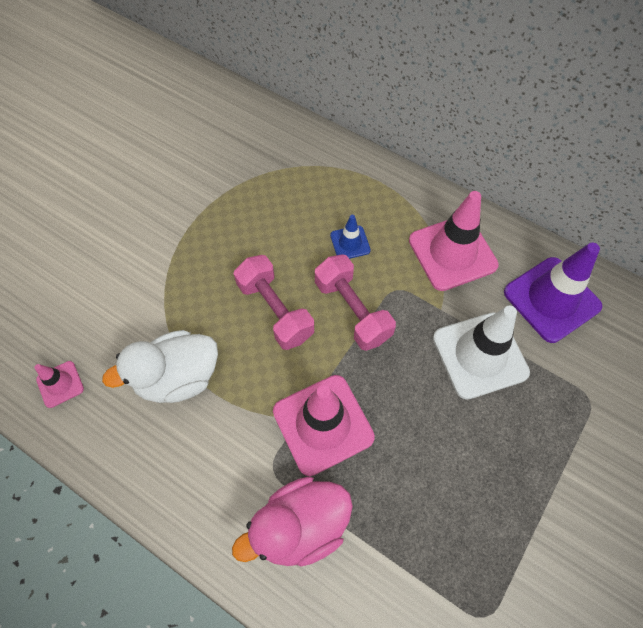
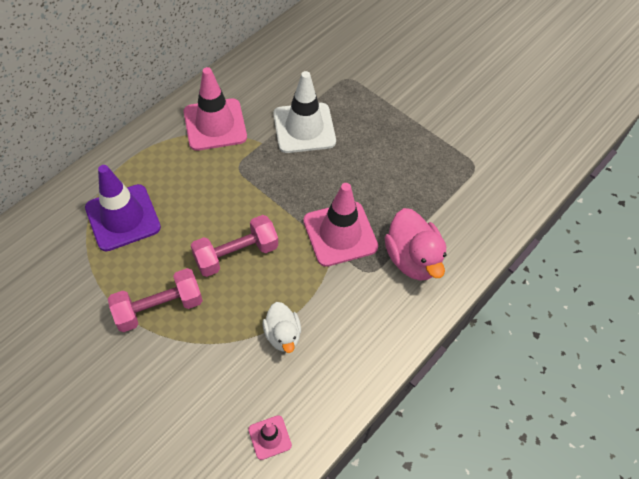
camera: 85 degrees left, 5 degrees down
(178, 377) = (282, 335): white duck -> white duck, size x0.63
(350, 243) = (185, 190): blue traffic cone -> none
(352, 311) = (249, 199): pink dumbbell -> pink dumbbell (159, 307)
(551, 299) = (270, 77): purple traffic cone -> purple traffic cone (123, 217)

